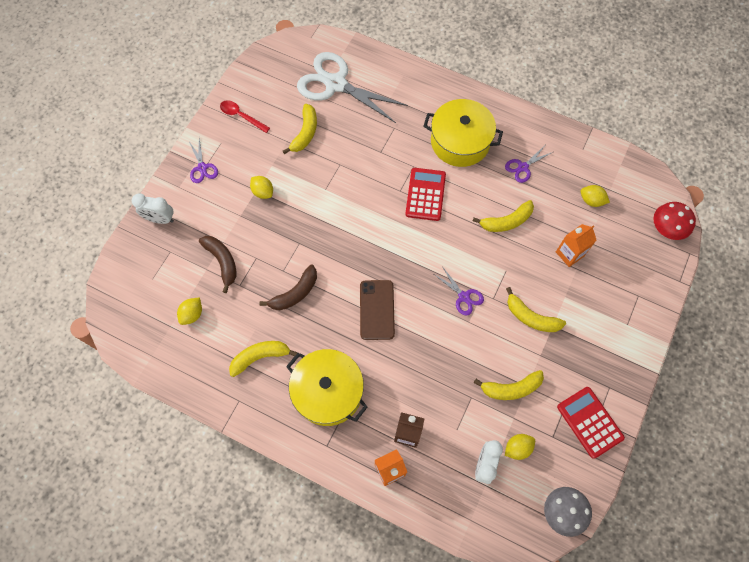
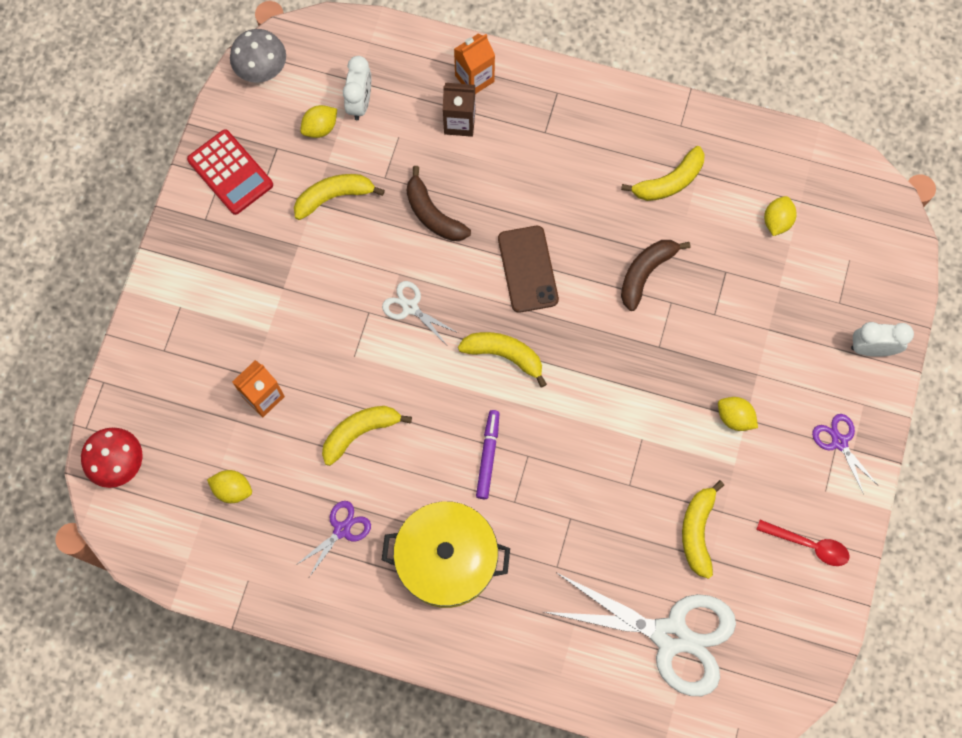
camera: 170 degrees right, 5 degrees up
(222, 262) = (760, 300): brown banana -> brown banana (433, 214)
(328, 391) = (570, 154): yellow pot -> none
(425, 194) = (488, 456): red calculator -> purple marker
(464, 297) = (410, 307): purple scissors -> white scissors
(531, 317) = (314, 294): yellow banana -> yellow banana (504, 355)

